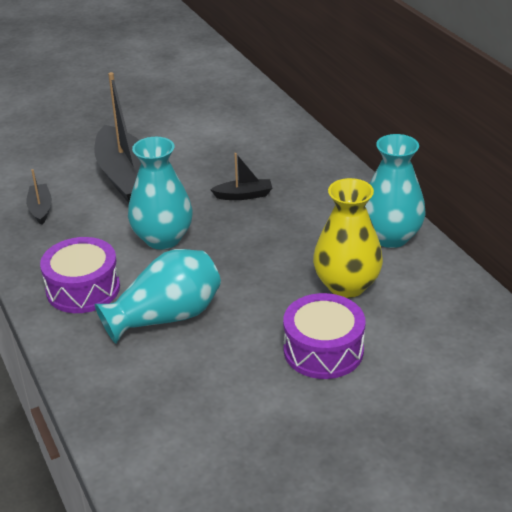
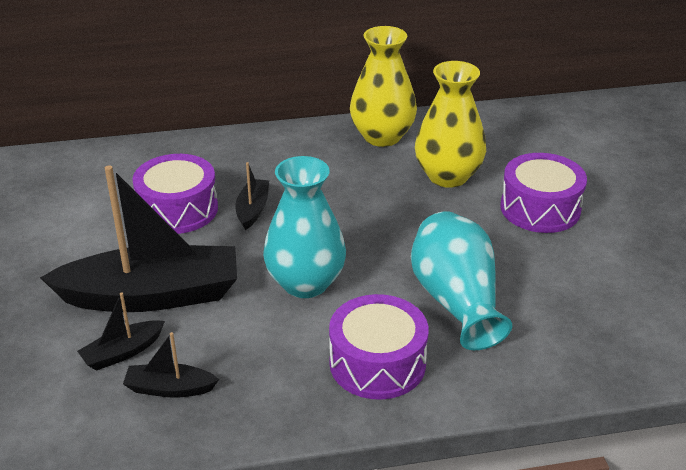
camera: 75 degrees left, 0 degrees up
(69, 183) = (122, 352): none -> black boat
(228, 164) = (178, 209): none -> purple drum
(390, 237) = (382, 136): turquoise vase -> yellow vase

